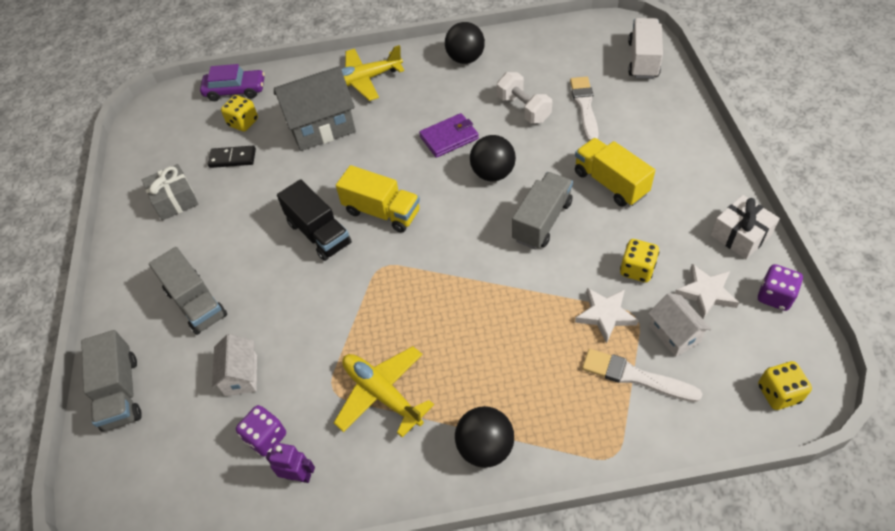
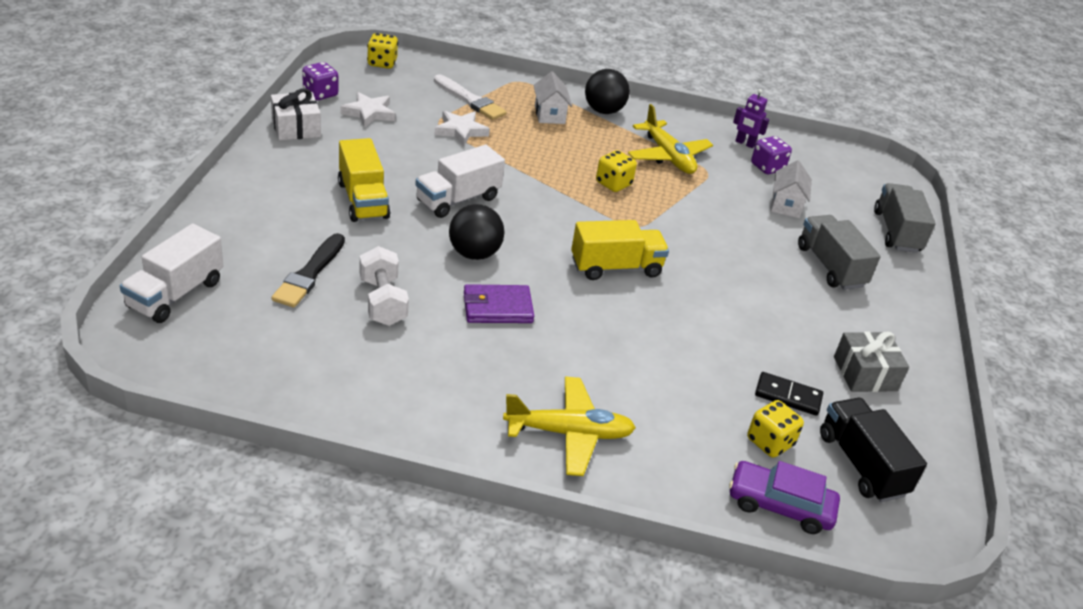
camera: 170 degrees left, 15 degrees down
(319, 233) = (691, 275): black truck -> black truck (861, 464)
(321, 127) = (656, 388): grey house -> none
(382, 212) = (616, 267): yellow truck -> yellow truck turned 120 degrees clockwise
(465, 59) = (401, 401): black ball -> none
(542, 221) = (458, 200): grey truck -> white truck
(585, 107) = (310, 273): white brush -> black brush
(637, 269) = (407, 142): yellow dice -> yellow dice (613, 184)
(674, 334) = (419, 105): white house -> white house (549, 114)

